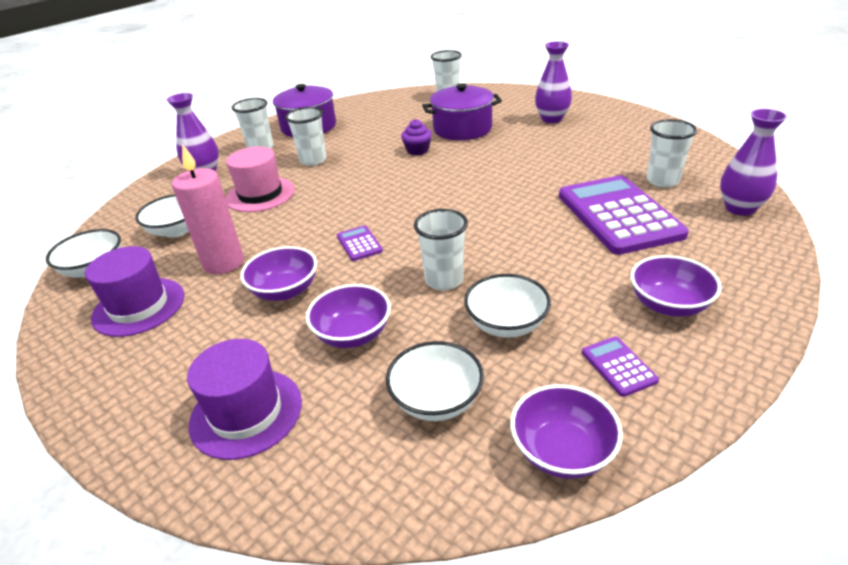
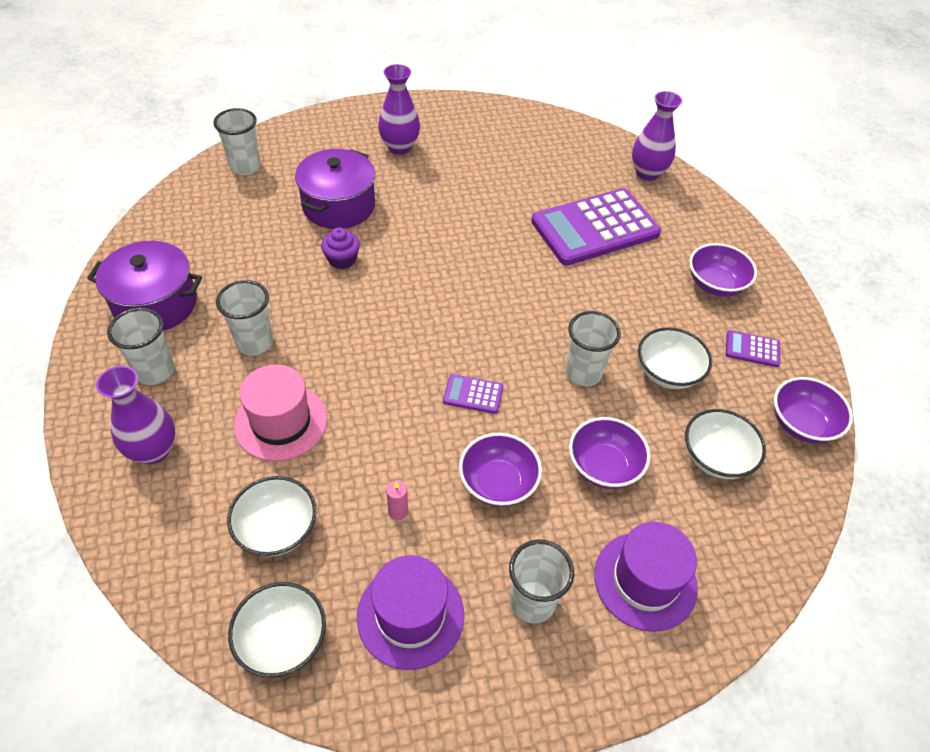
camera: 60 degrees left, 15 degrees up
(223, 263) = (398, 511): pink candle -> pink candle, size x0.40
(618, 215) = (595, 228): purple calculator -> purple calculator turned 45 degrees counterclockwise
(662, 181) = (575, 174): white cup -> white cup (532, 602)

